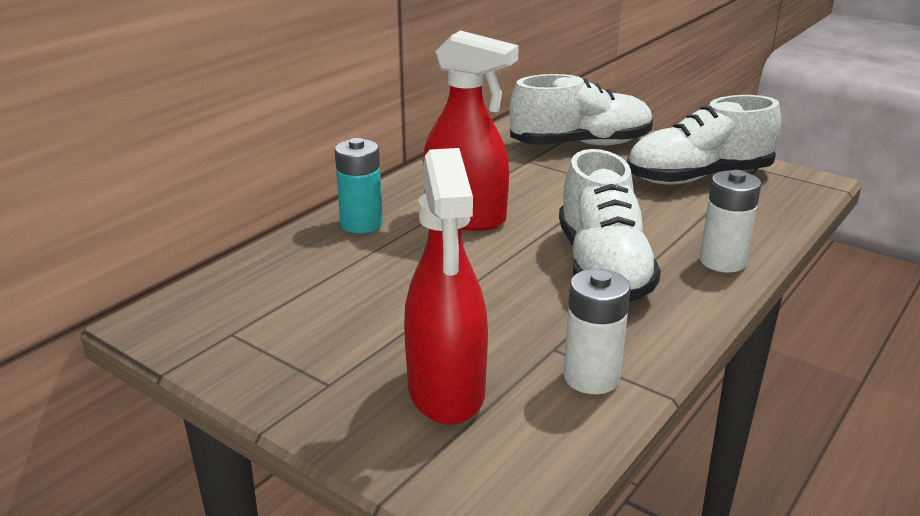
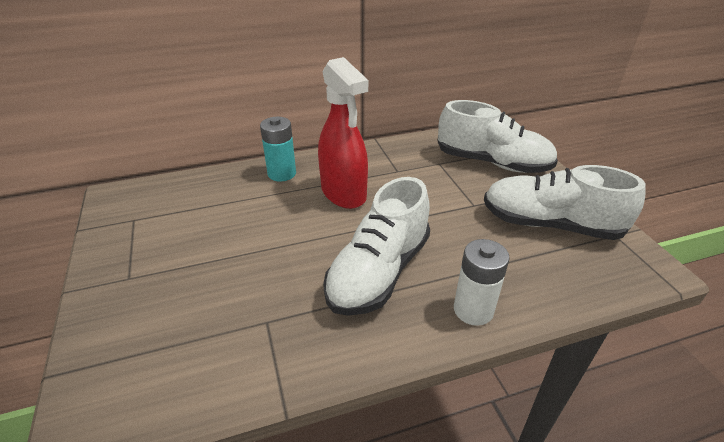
camera: 35 degrees right, 10 degrees up
(446, 391) = (170, 318): red spray bottle -> none
(591, 377) = (257, 359): white battery -> none

